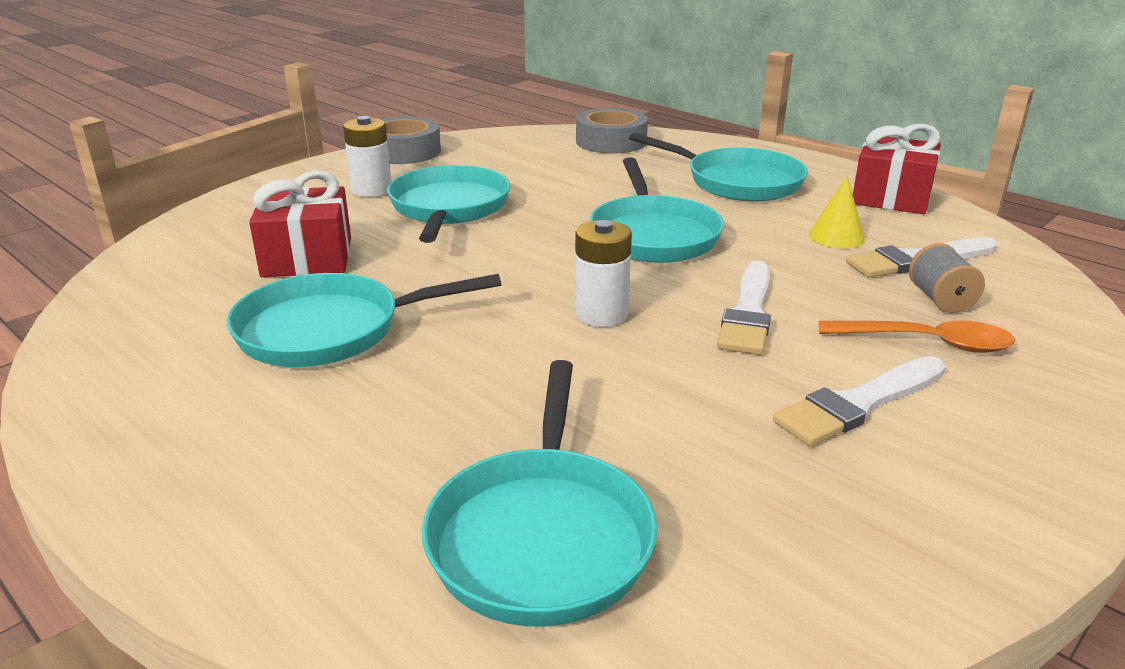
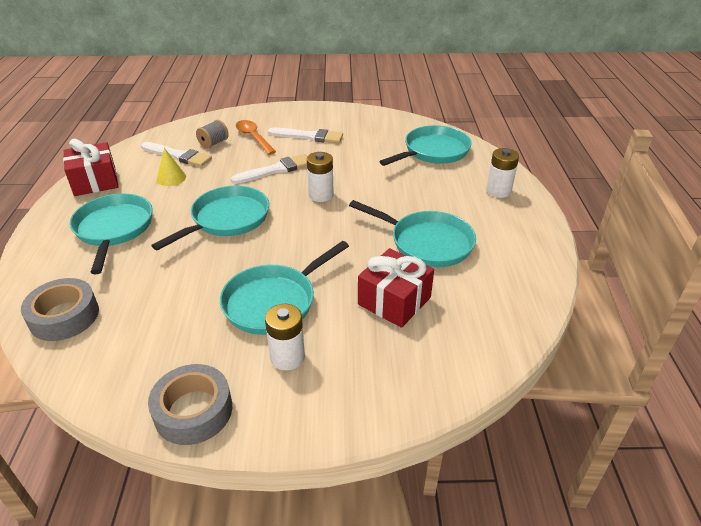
camera: 135 degrees left, 10 degrees up
(258, 502) = (498, 191): none -> white battery

